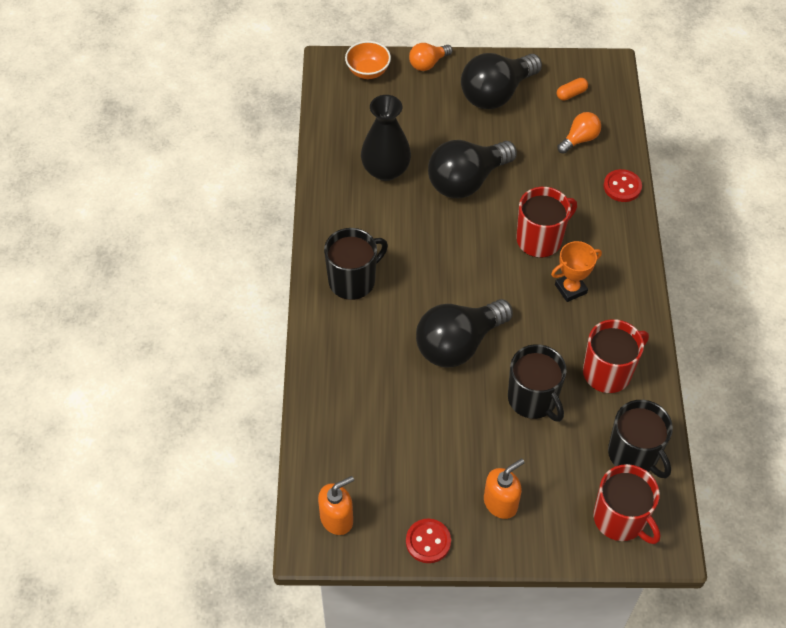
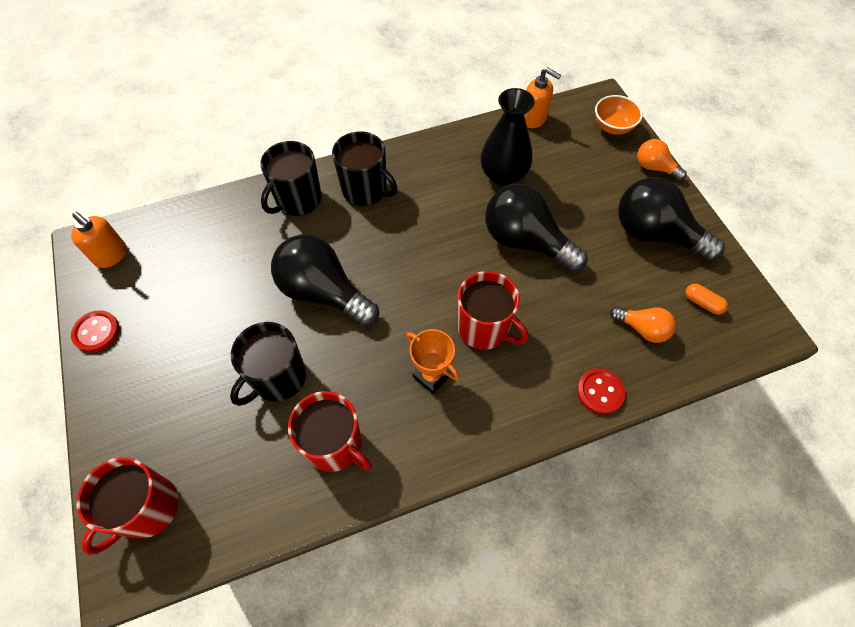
camera: 70 degrees right, 5 degrees up
(500, 503) = (148, 382): orange soap dispenser -> orange soap dispenser (533, 119)
(634, 454) = (233, 502): black mug -> black mug (298, 200)

